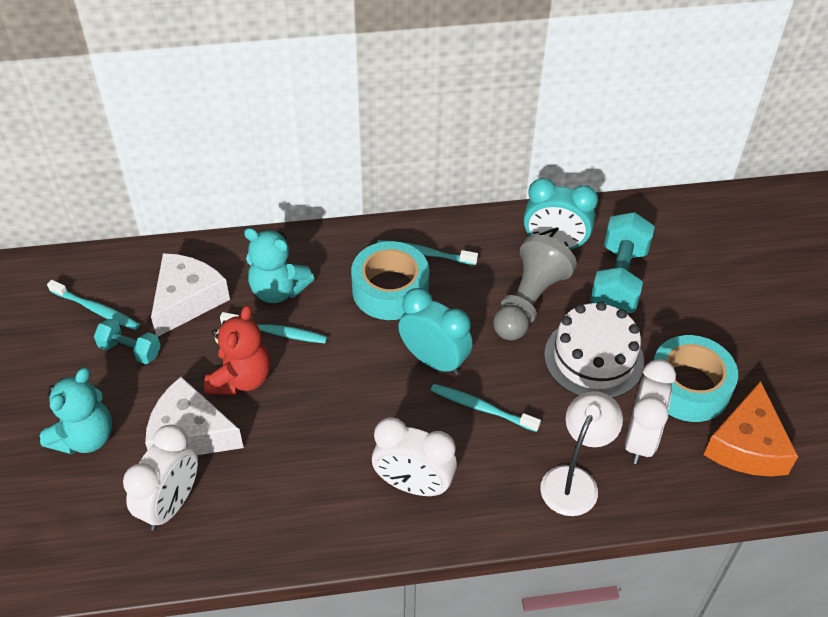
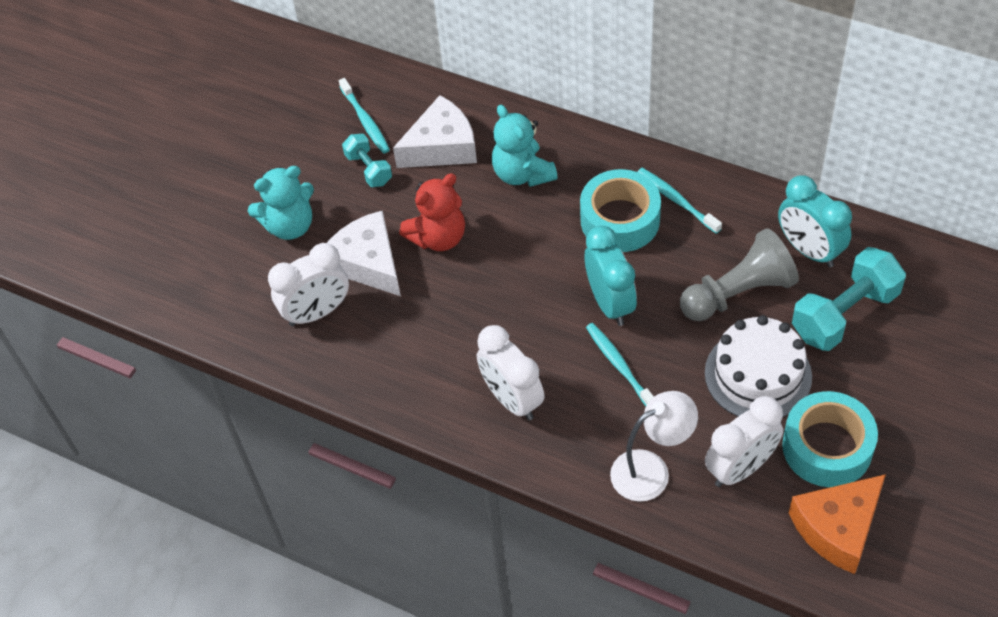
camera: 40 degrees right, 5 degrees up
(276, 332) = (494, 211): turquoise toothbrush -> none

